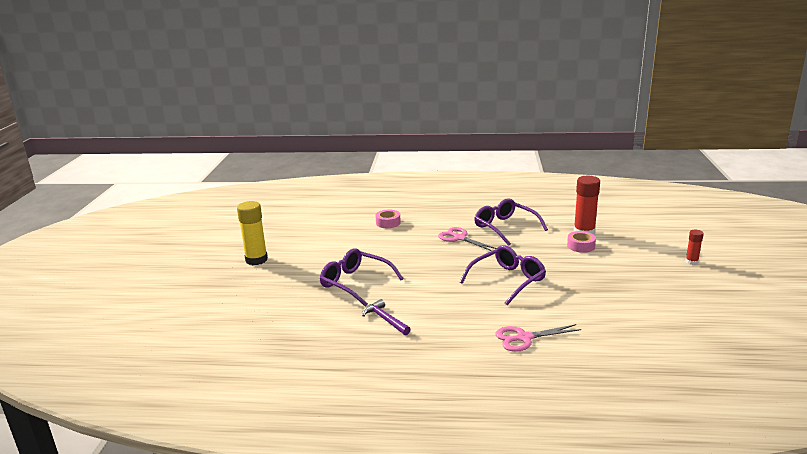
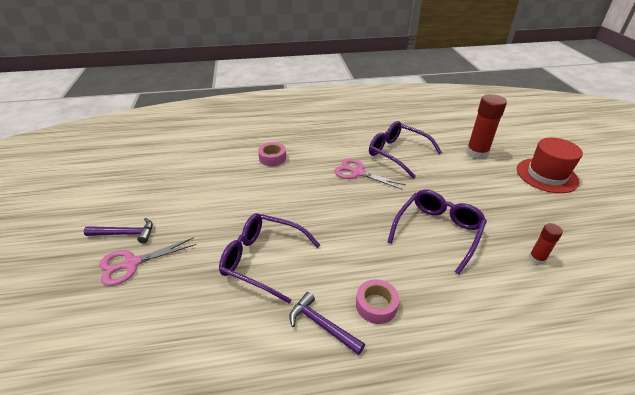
camera: 15 degrees left, 15 degrees up
(256, 260) = (125, 234): yellow glue stick -> purple hammer
(524, 338) = (507, 333): pink scissors -> pink scissors (131, 263)
(581, 246) = (484, 171): pink tape -> pink tape (376, 305)
(641, 253) = (546, 175): none -> red hat
(691, 262) = (598, 181): red glue stick -> red glue stick (537, 258)

